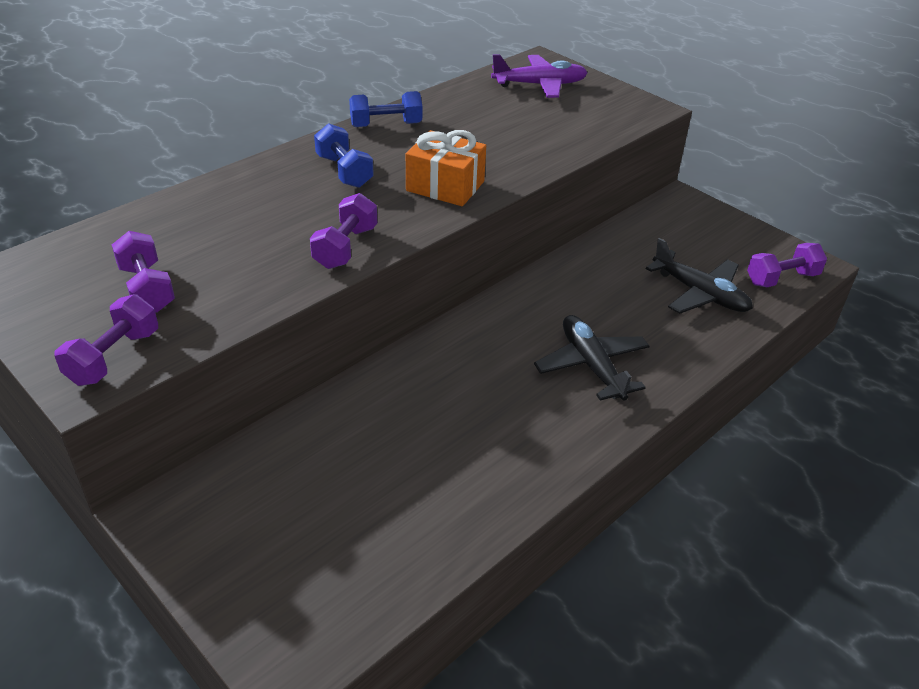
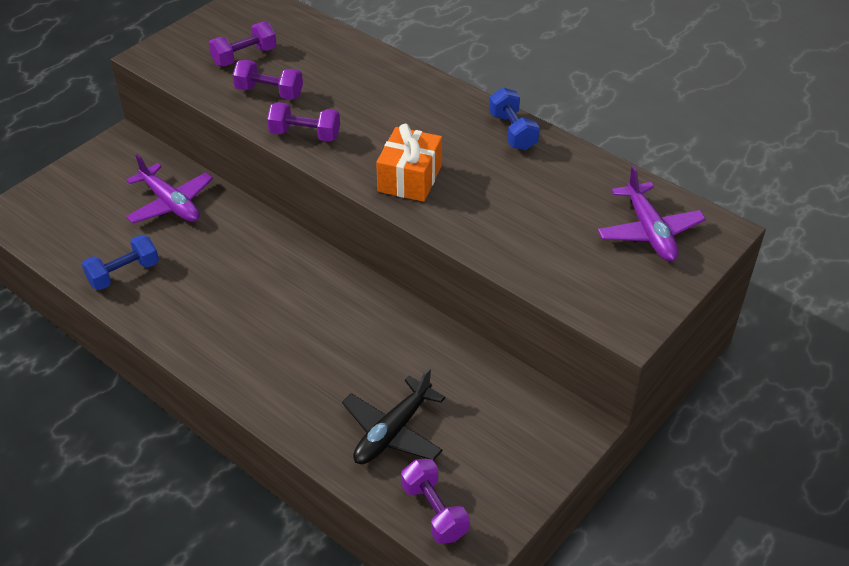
camera: 85 degrees right, 5 degrees up
(114, 357) = (174, 60): purple dumbbell -> purple dumbbell (269, 92)
(327, 453) = (170, 204): none -> purple plane
(344, 171) = (420, 118): blue dumbbell -> blue dumbbell (124, 273)
(592, 365) = (273, 345): black plane -> none

